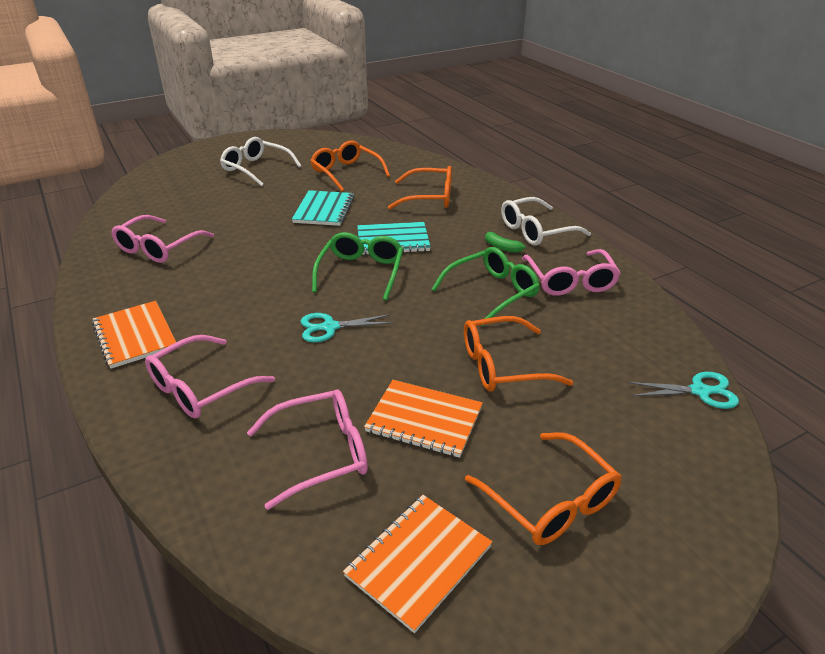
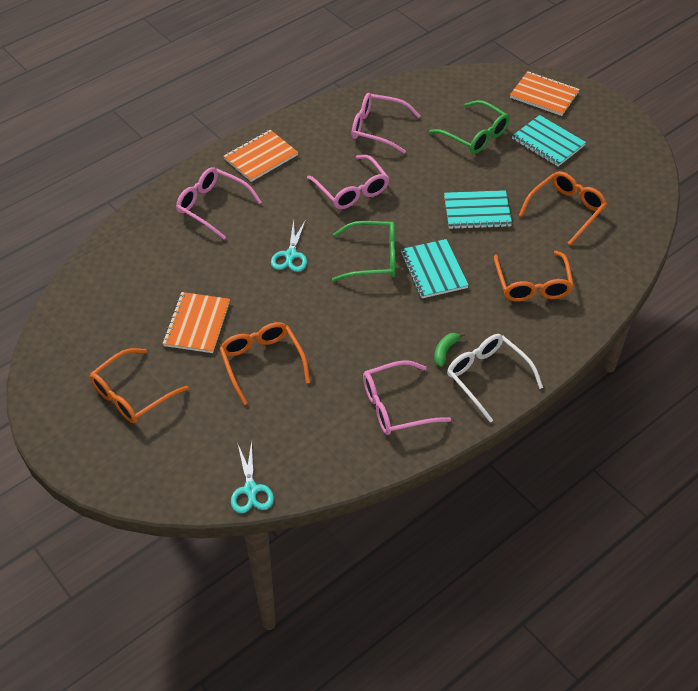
camera: 80 degrees right, 15 degrees up
(256, 168) = (548, 142): white glasses -> turquoise notebook
(322, 453) = (161, 279): pink glasses -> pink glasses (352, 190)
(330, 327) = (291, 255): turquoise scissors -> turquoise scissors turned 150 degrees counterclockwise
(418, 561) = (85, 336): orange notebook -> orange notebook (544, 95)
(493, 292) = (363, 350): green glasses -> green glasses (475, 135)

